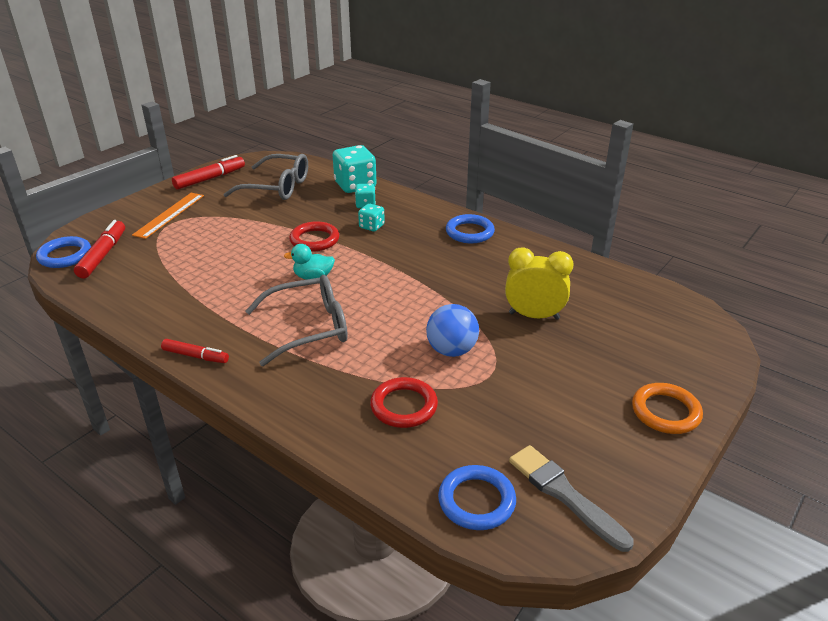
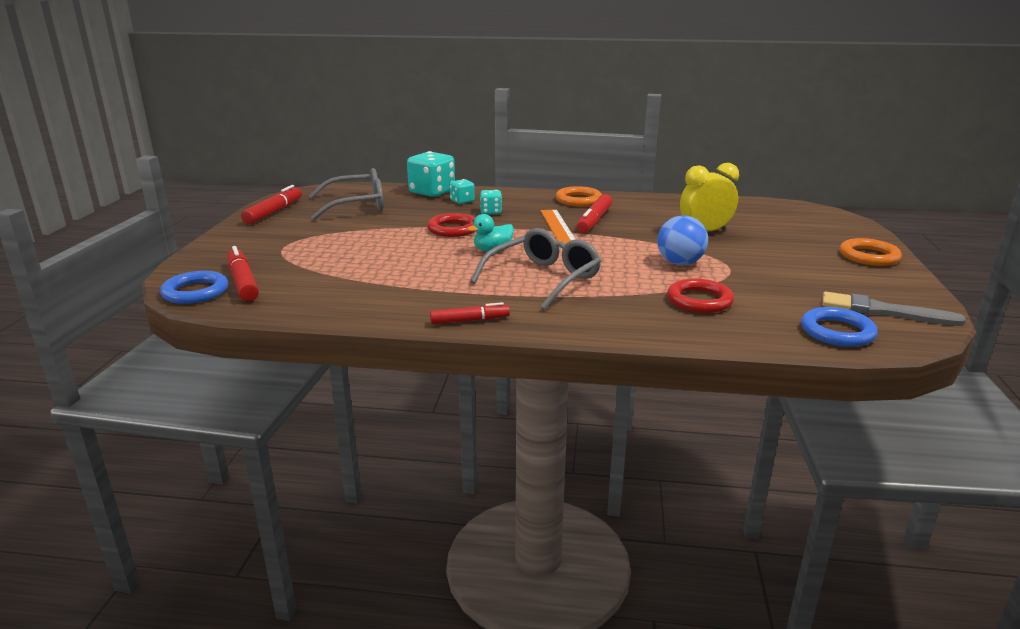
camera: 30 degrees left, 10 degrees down
(169, 215) = (271, 242): orange ruler -> orange ruler (558, 227)
(447, 266) = (594, 221): none -> red marker
(469, 232) = (578, 200): blue ring -> orange ring

